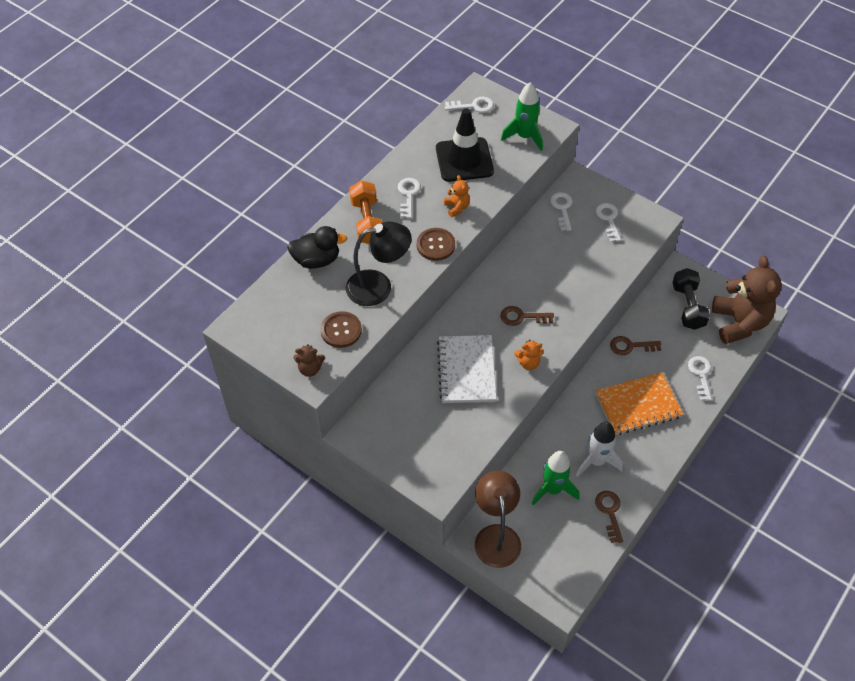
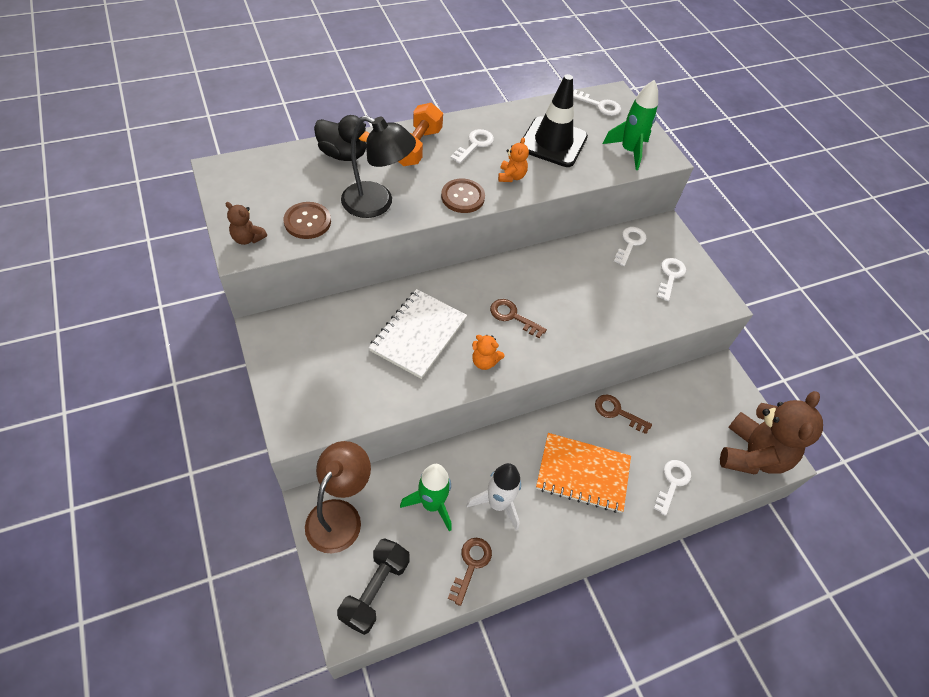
camera: 25 degrees right, 0 degrees up
(688, 306) = (706, 408): black dumbbell -> black dumbbell (375, 590)

